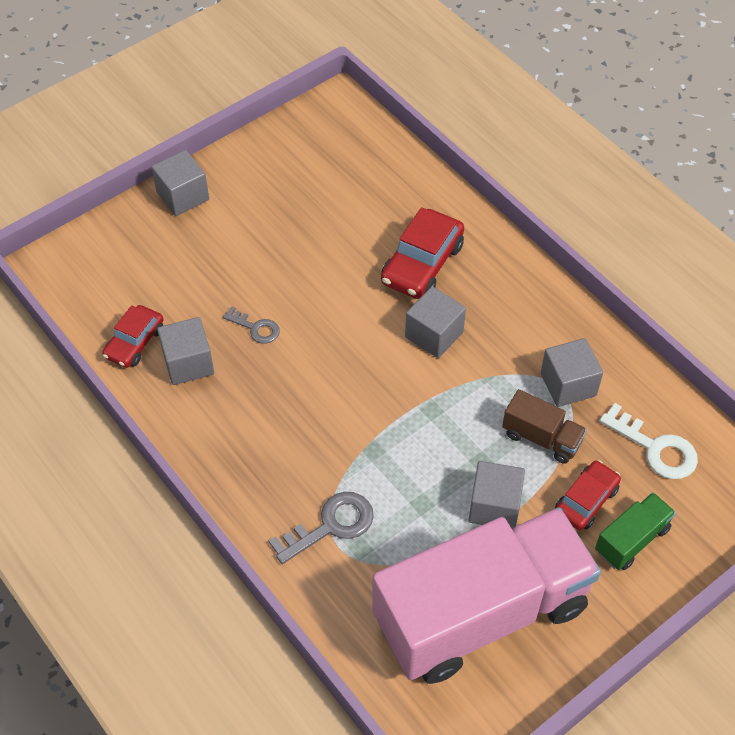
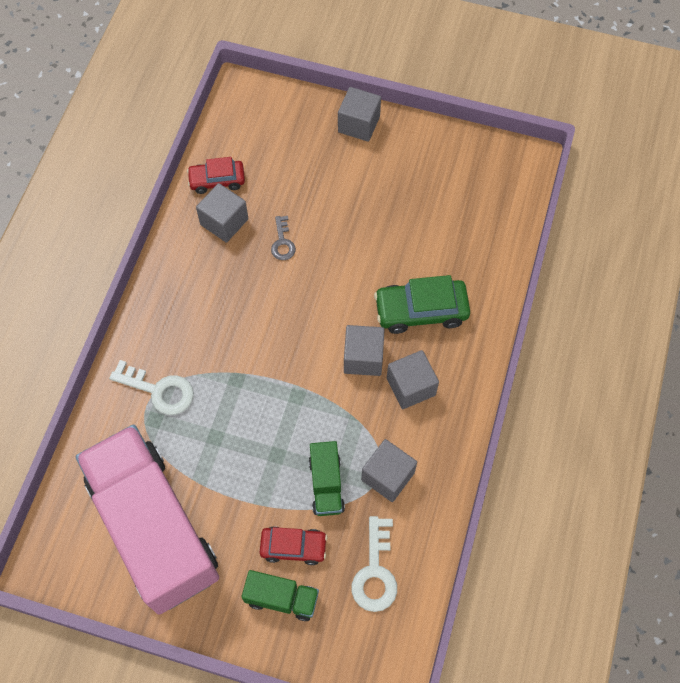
camera: 55 degrees right, 10 degrees up
(331, 525) = (159, 390): grey key -> white key
(422, 264) = (421, 311): red car -> green car
(481, 613) = (154, 528): pink truck -> pink truck turned 150 degrees counterclockwise
(494, 506) = (245, 486): grey cube -> grey cube (411, 386)
(541, 438) = (326, 485): brown truck -> green truck

